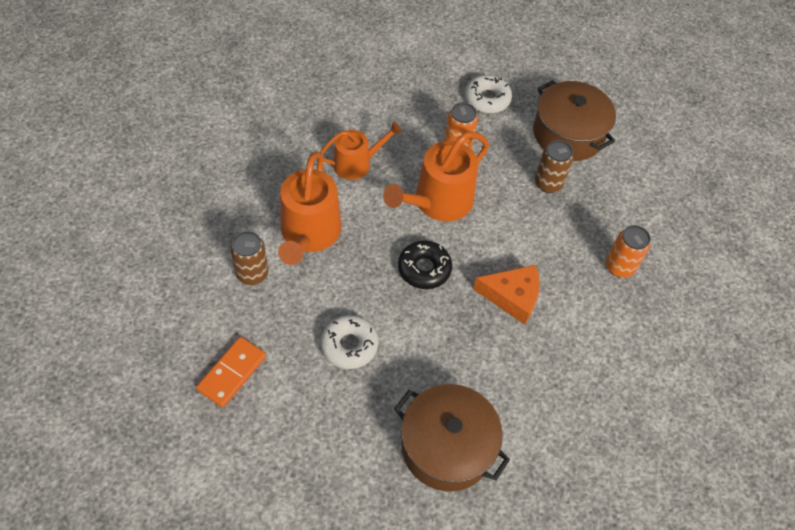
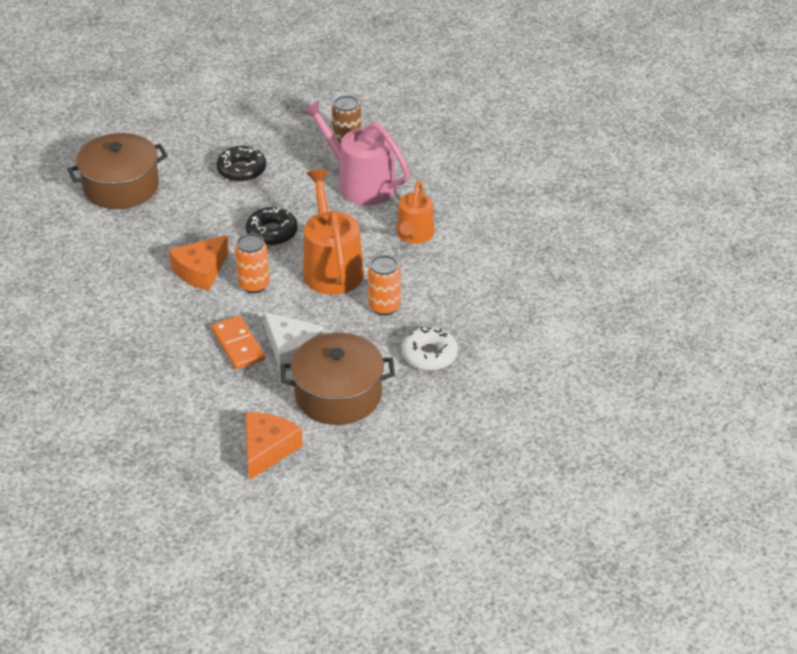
camera: 125 degrees right, 15 degrees down
(232, 373) = (272, 112): orange domino -> orange domino (238, 345)
(309, 233) = (361, 183): orange watering can -> pink watering can
(349, 345) = (242, 170): white donut -> black donut
(548, 183) = (291, 349): brown can -> white cheese
(619, 267) = (165, 351): orange can -> orange can (254, 285)
(650, 150) = (267, 449): none -> orange cheese

